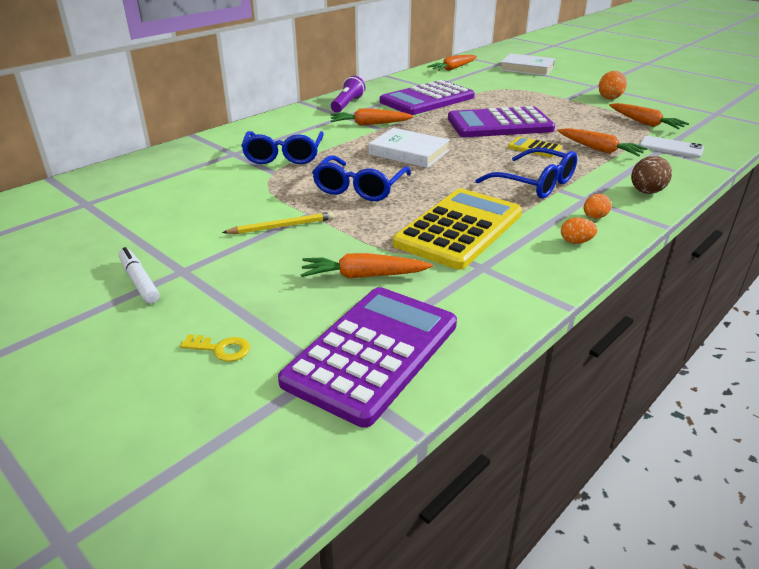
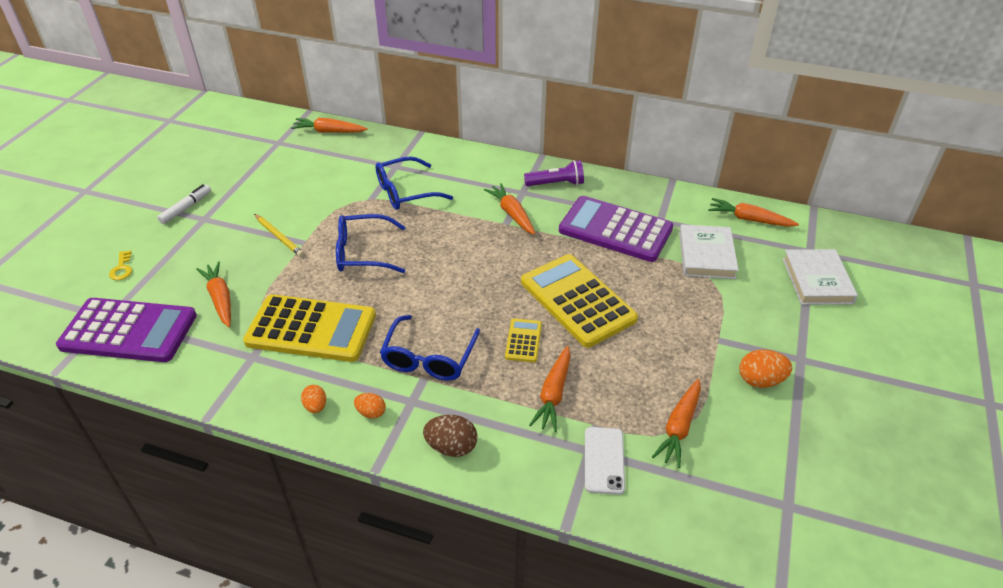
camera: 65 degrees right, 10 degrees up
(114, 174) = (329, 131): none -> orange carrot
(409, 152) = (456, 258): white book -> white book (706, 255)
(499, 124) = (577, 300): purple calculator -> yellow calculator

